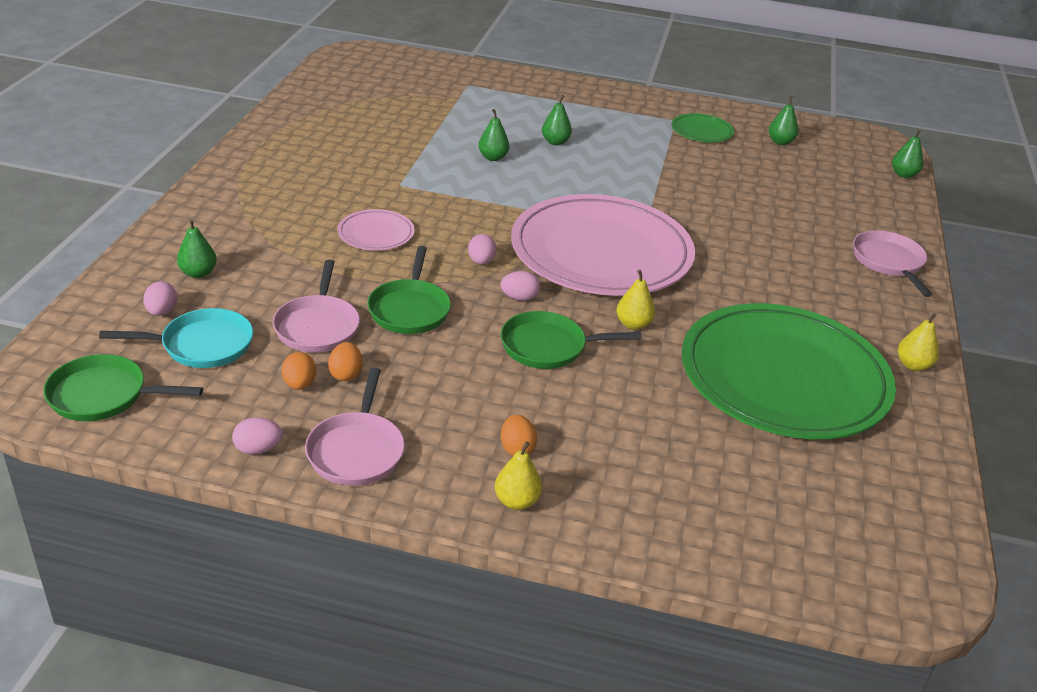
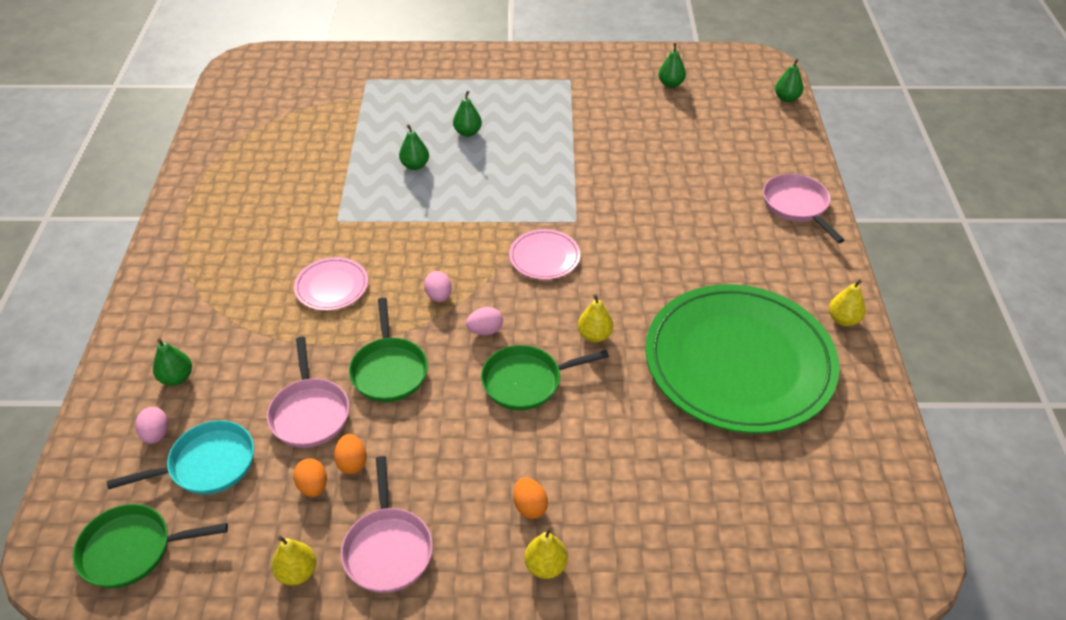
camera: 10 degrees left, 10 degrees up
(258, 449) = (297, 572): pink egg -> yellow pear
(601, 252) = (544, 257): pink plate -> pink plate, size x0.42
(701, 131) = (597, 87): green plate -> none

